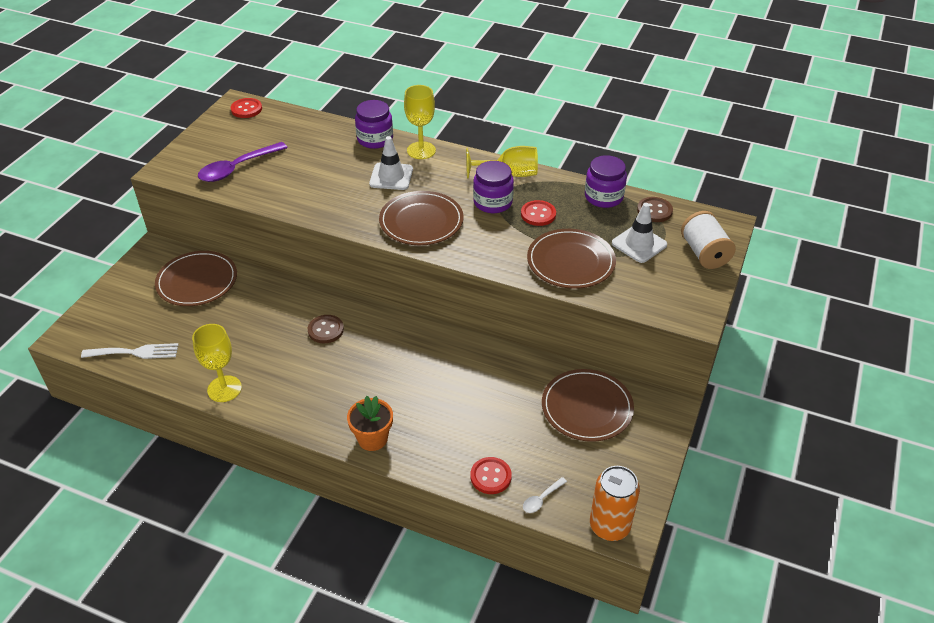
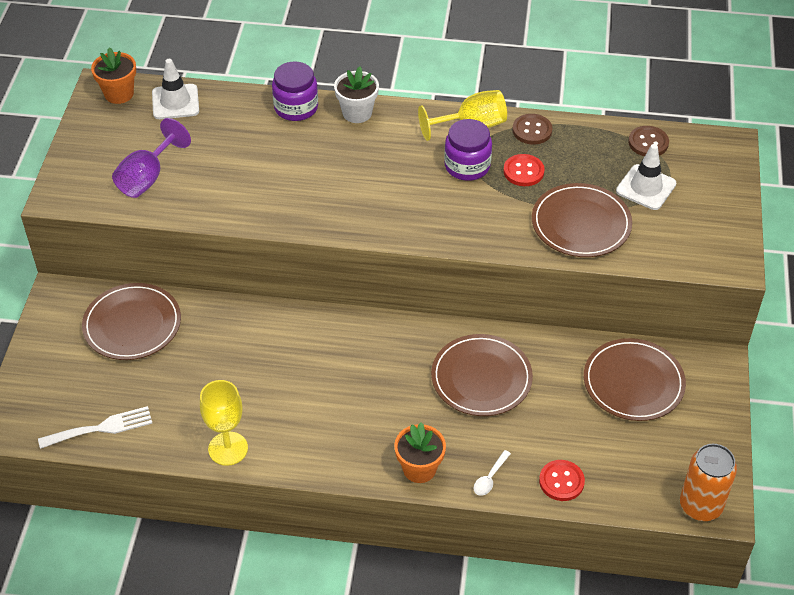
camera: 15 degrees left, 5 degrees up
(237, 168) = (147, 177): purple spoon -> purple goblet
(246, 109) = (119, 94): red button -> orange flower pot
(325, 330) = (312, 353): brown button -> brown button (532, 130)
(391, 176) = (337, 154): white traffic cone -> white traffic cone (175, 102)
(421, 150) = (357, 113): yellow goblet -> white flower pot
(421, 221) = (396, 206): brown plate -> brown plate (481, 378)
(541, 499) = (622, 493): white spoon -> white spoon (490, 478)
(603, 197) = (587, 135): purple jar -> none
(704, 253) = (718, 185): white spool -> none

